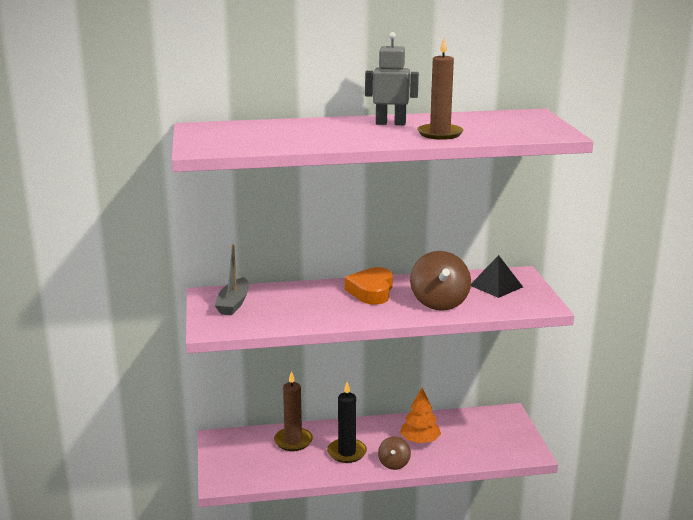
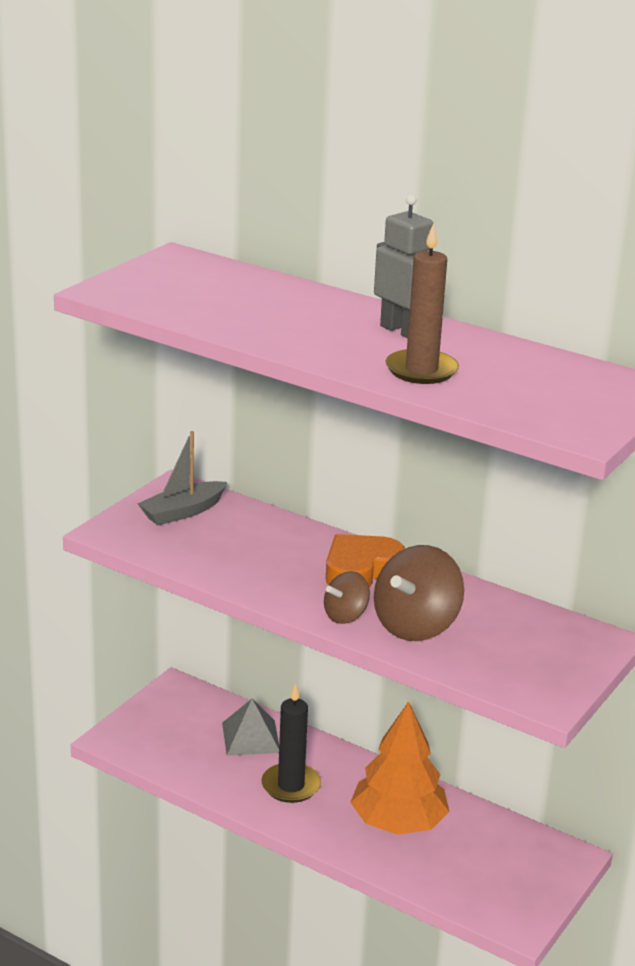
camera: 40 degrees right, 5 degrees up
(293, 441) = (251, 737): brown candle -> grey pyramid
(394, 463) = (325, 831): brown spinning top -> brown spinning top (345, 616)
(420, 440) = (398, 823): orange tree -> orange tree, size x1.51
(496, 286) = (534, 641): black pyramid -> none

